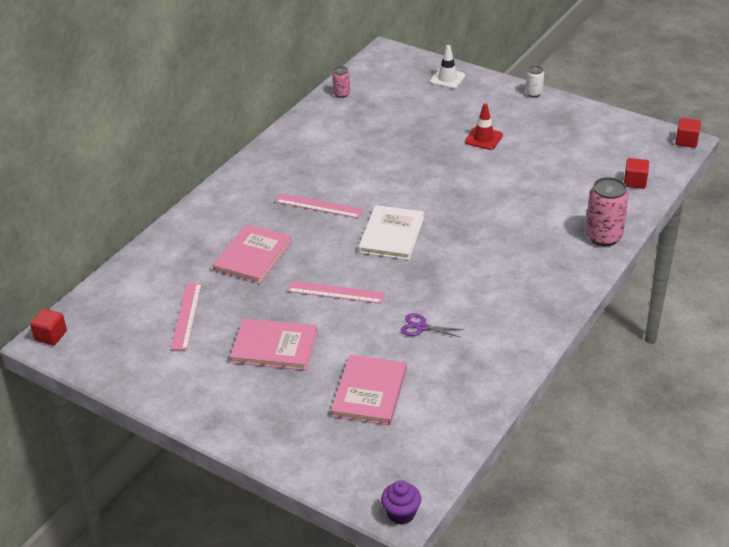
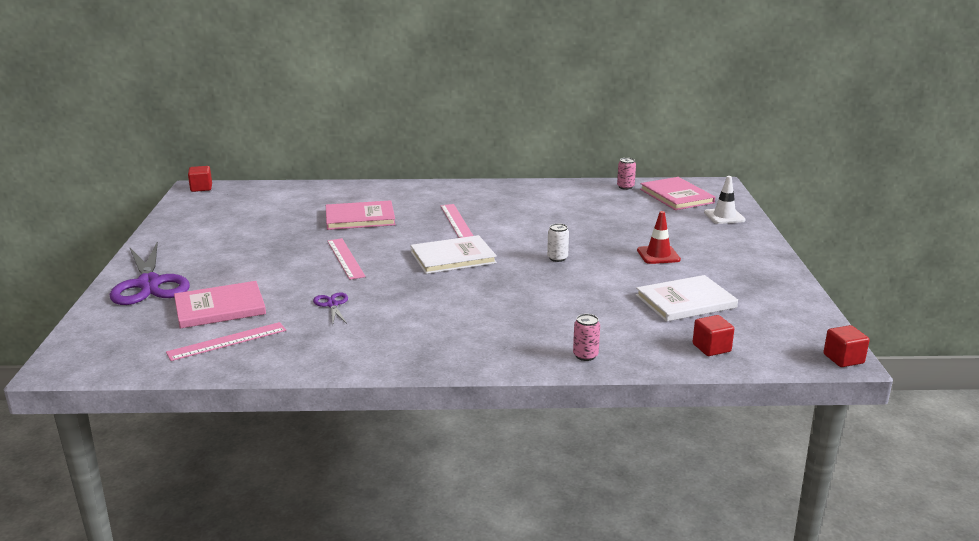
camera: 55 degrees right, 15 degrees down
(187, 316) = (262, 218): pink ruler -> pink ruler (227, 341)
(274, 347) = (250, 256): pink book -> pink book (676, 196)
(276, 425) = (149, 284): none -> purple scissors
(401, 513) = (58, 366): purple cupcake -> none
(533, 93) = (774, 257): white can -> white can (557, 258)
(565, 161) = (685, 301): none -> white book
(603, 236) = (585, 355): pink can -> pink can, size x0.53

